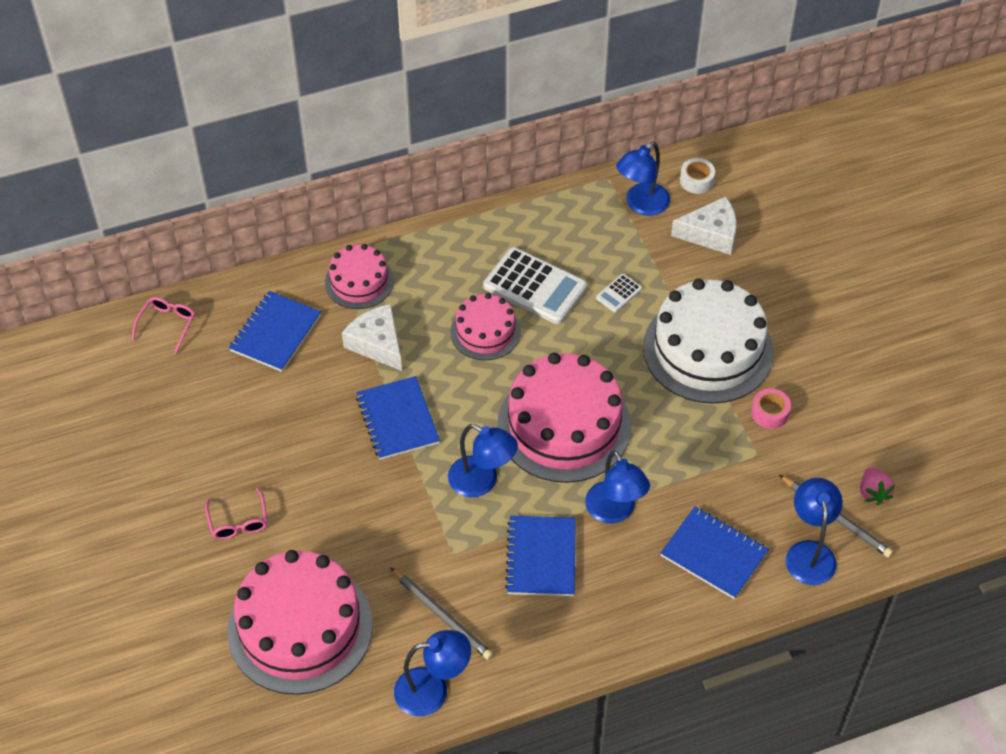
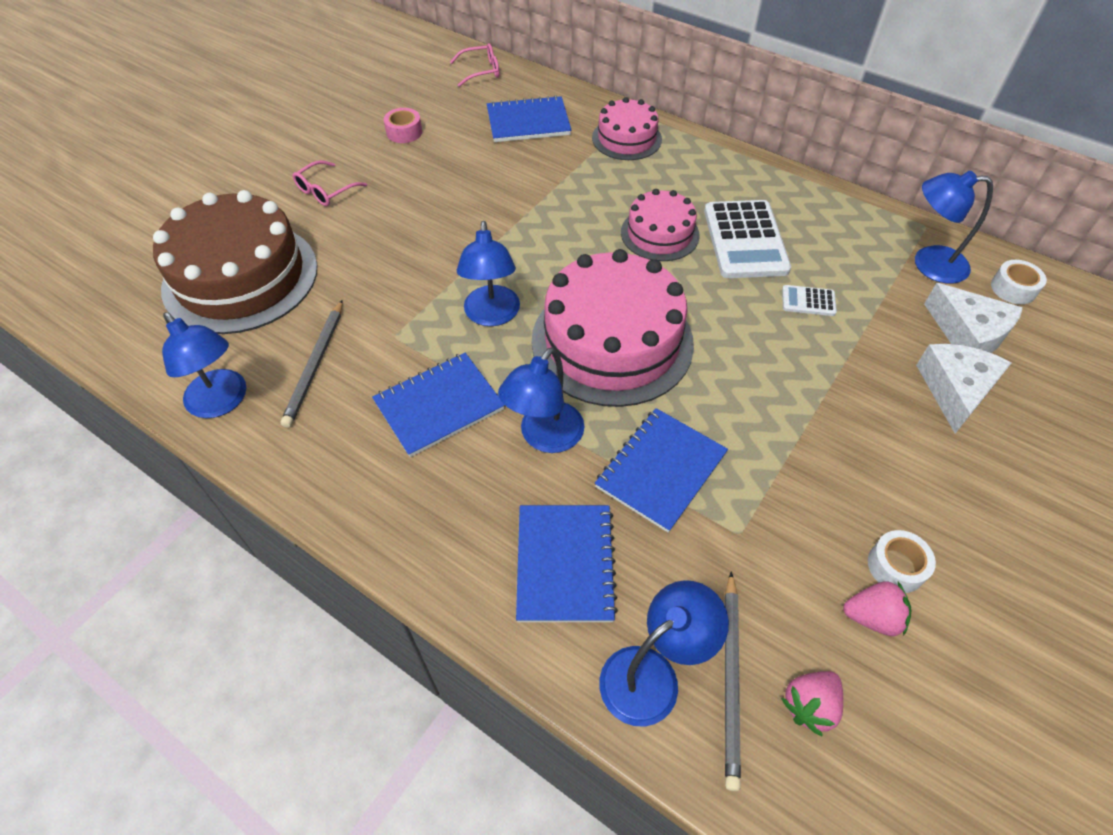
camera: 55 degrees right, 0 degrees up
(300, 627) = (240, 277): pink cake -> brown cake
(377, 343) = (576, 178): white cheese -> white cheese (955, 390)
(397, 420) = (509, 228): blue notebook -> blue notebook (660, 470)
(708, 349) = (825, 409): white cake -> none
(770, 413) = (807, 514): pink tape -> pink tape (404, 132)
(829, 396) = (896, 566): none -> white tape
(848, 430) = (872, 617): none -> pink strawberry

